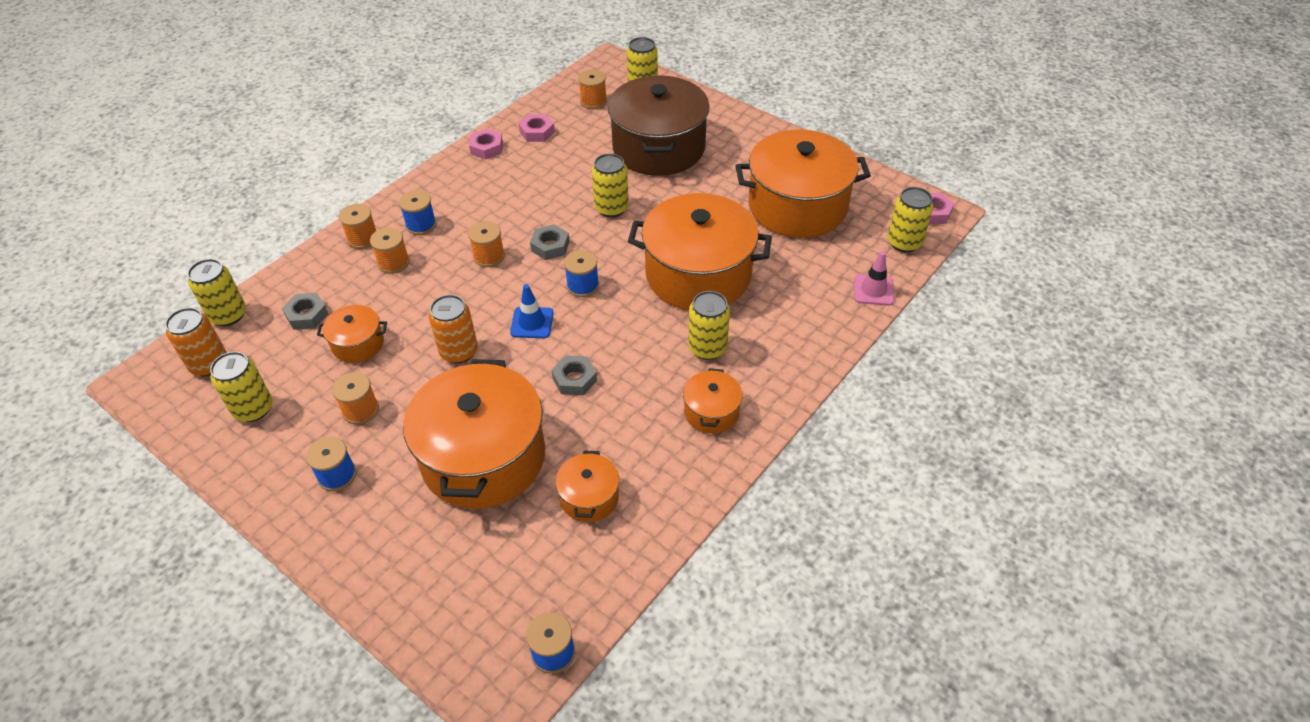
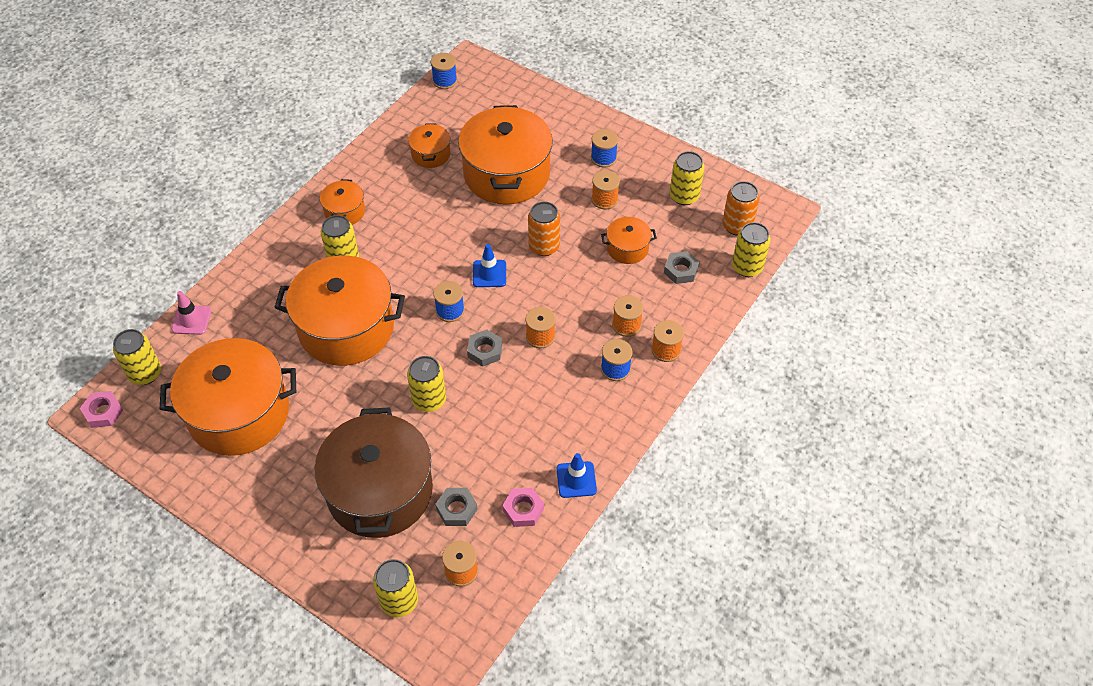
camera: 175 degrees right, 5 degrees up
(486, 148) = (576, 479): pink nut -> blue traffic cone
(574, 379) = (448, 230): grey nut -> grey nut (457, 509)

